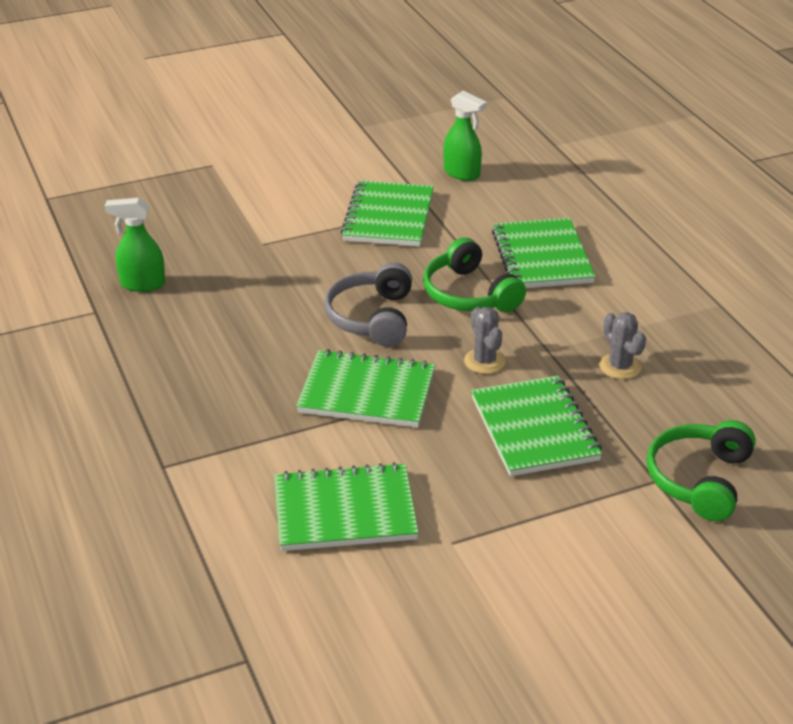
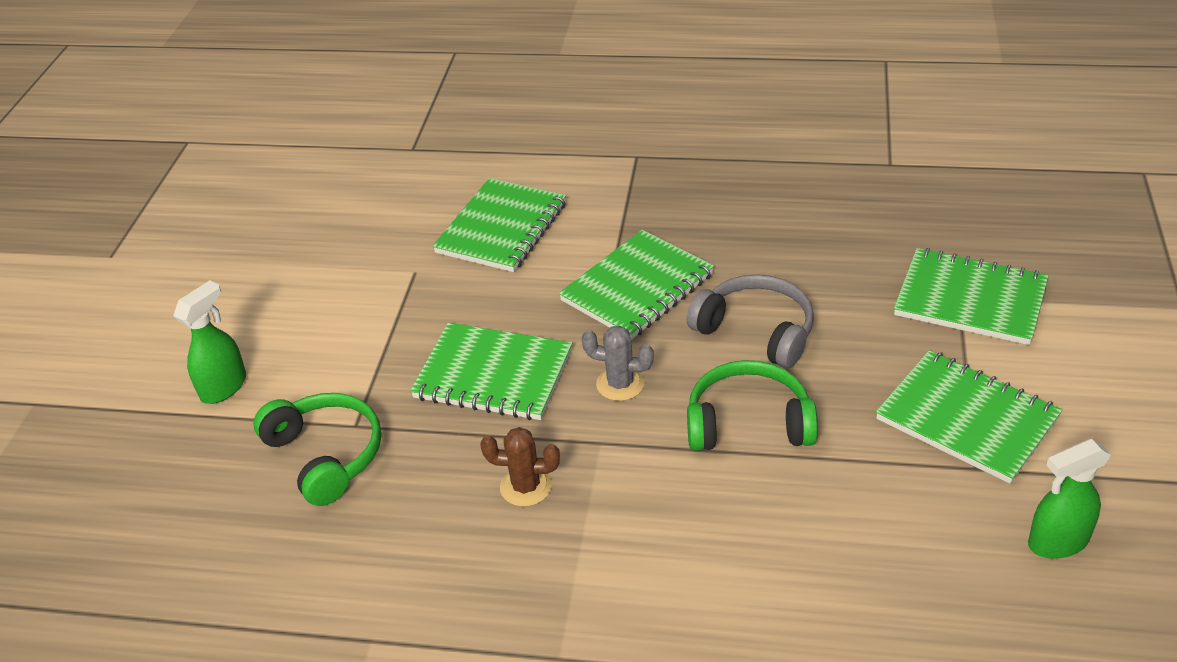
camera: 125 degrees right, 5 degrees up
(142, 284) = (922, 199): green spray bottle -> green spray bottle (224, 387)
(542, 257) = (785, 526): green notebook -> green notebook (970, 300)
(620, 367) = (526, 487): grey cactus -> brown cactus

